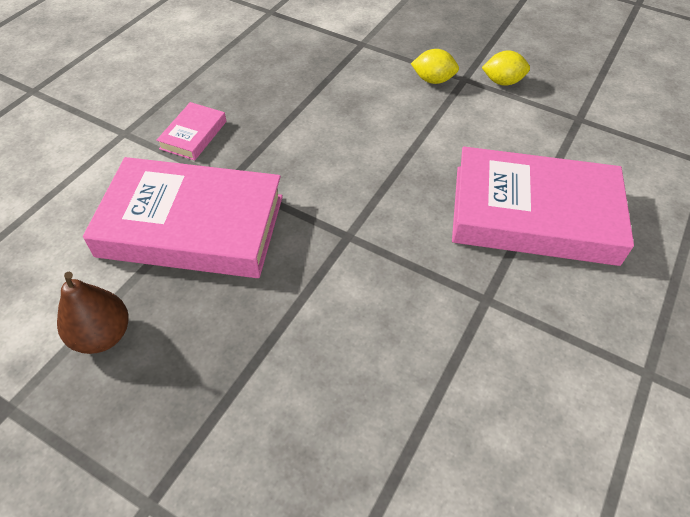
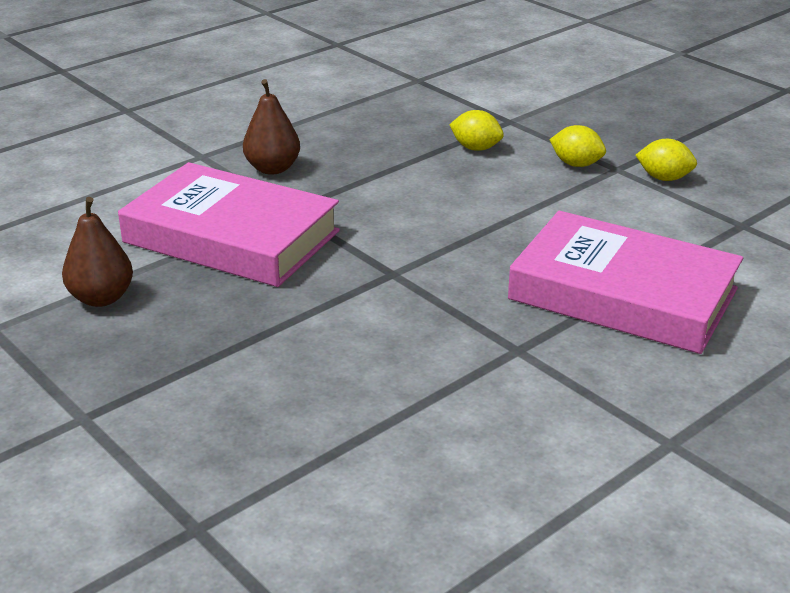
camera: 20 degrees right, 20 degrees down
(193, 135) = (272, 168): pink book -> brown pear
(349, 78) = (476, 148): none -> yellow lemon

